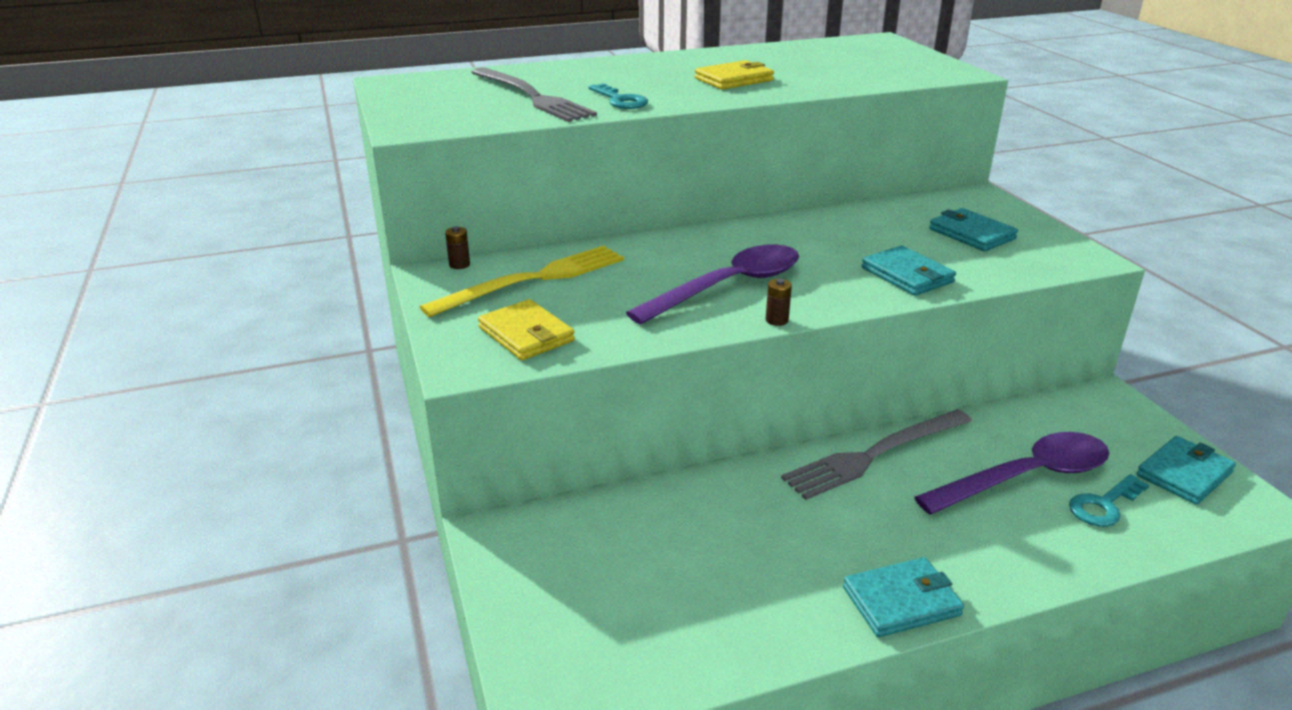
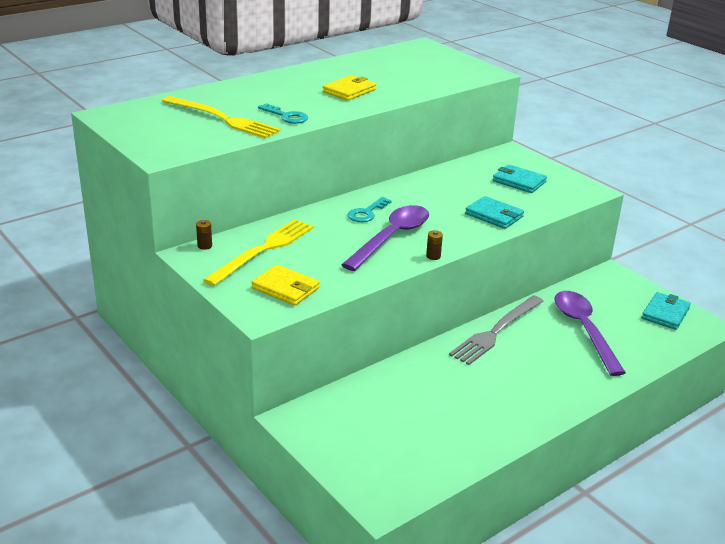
camera: 20 degrees left, 0 degrees up
(532, 97) = (223, 119): grey fork -> yellow fork
(901, 601) = (545, 410): turquoise wallet -> none
(1025, 477) = (584, 330): purple spoon -> purple spoon turned 60 degrees counterclockwise
(1104, 505) = (630, 338): turquoise key -> turquoise key (367, 213)

